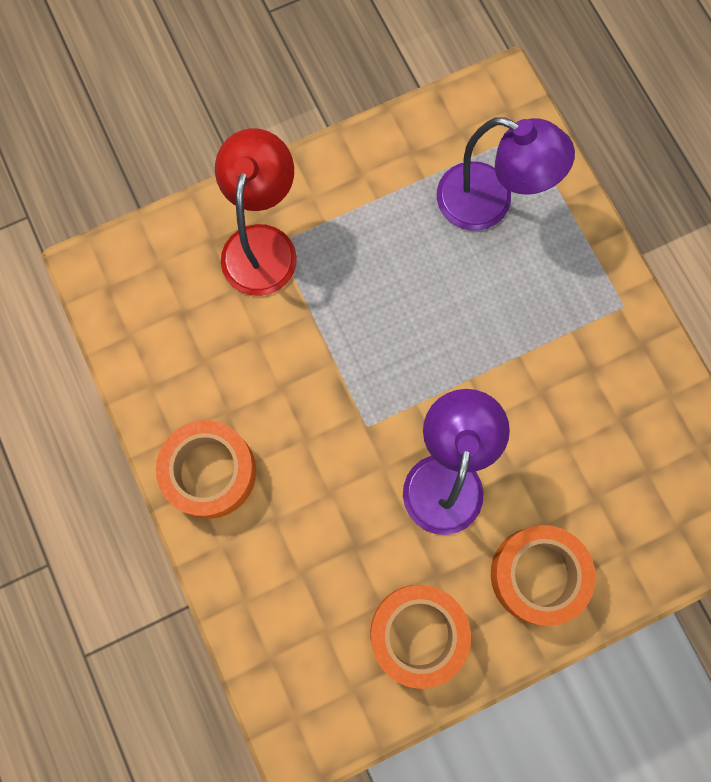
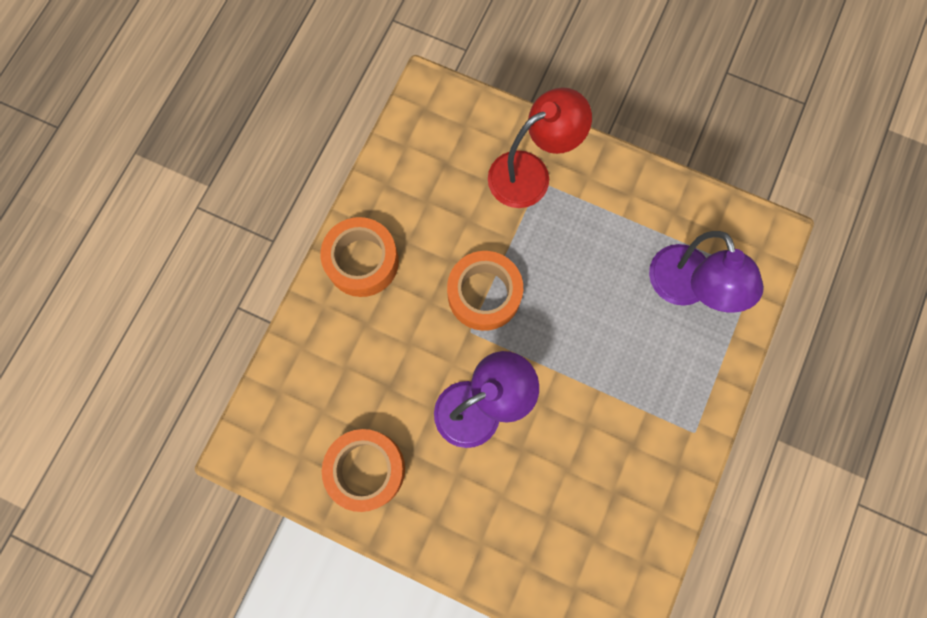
camera: 50 degrees right, 0 degrees up
(537, 575) = (465, 517): orange tape -> orange tape (484, 294)

